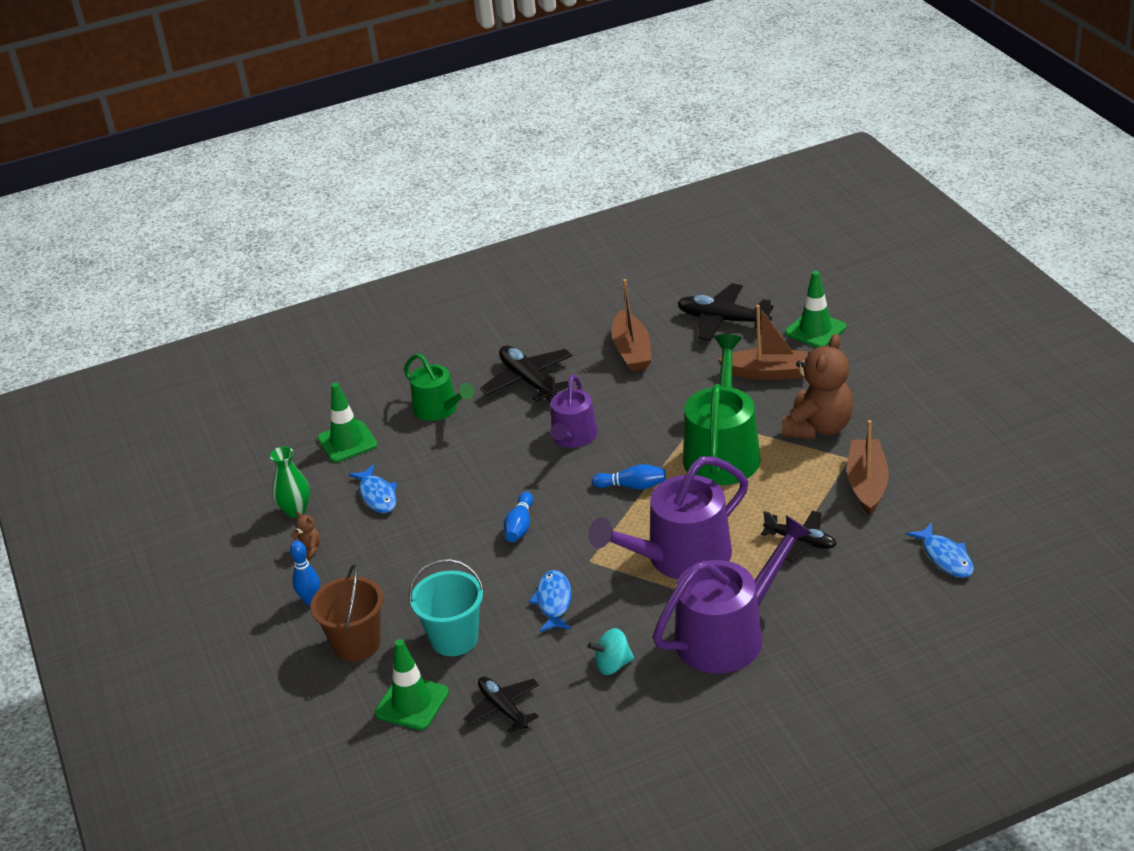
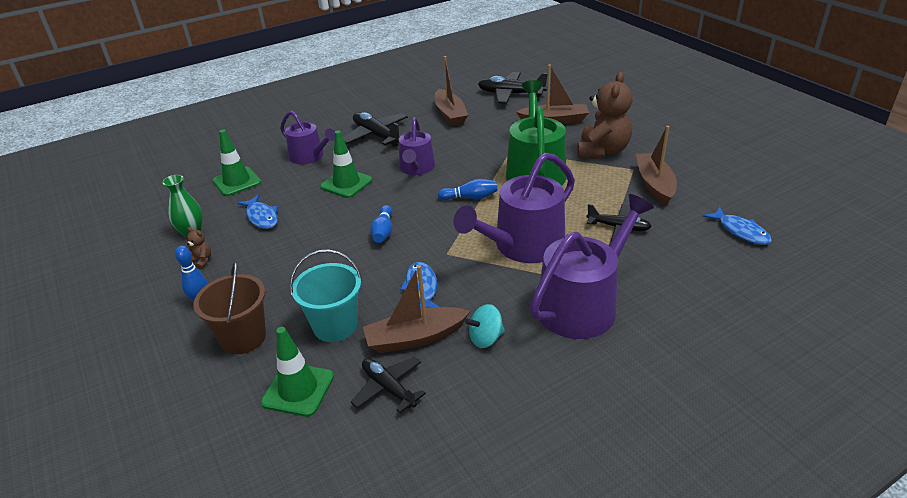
camera: 10 degrees left, 0 degrees up
(439, 409) = (310, 157): green watering can -> purple watering can
(538, 658) = (415, 338): none -> brown boat
(815, 330) = (578, 96): green traffic cone -> green traffic cone (346, 183)

